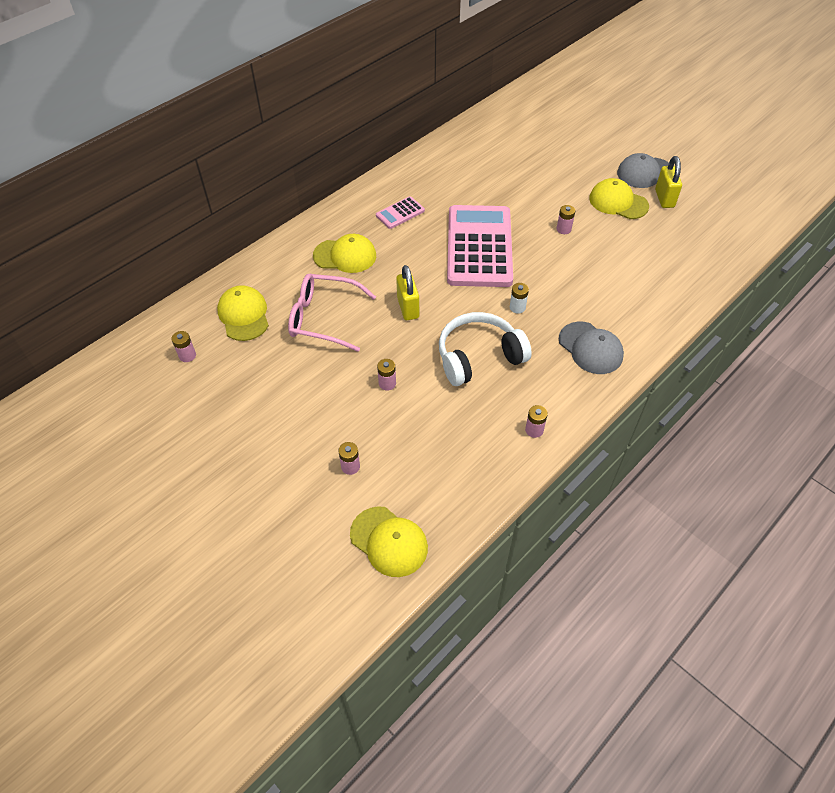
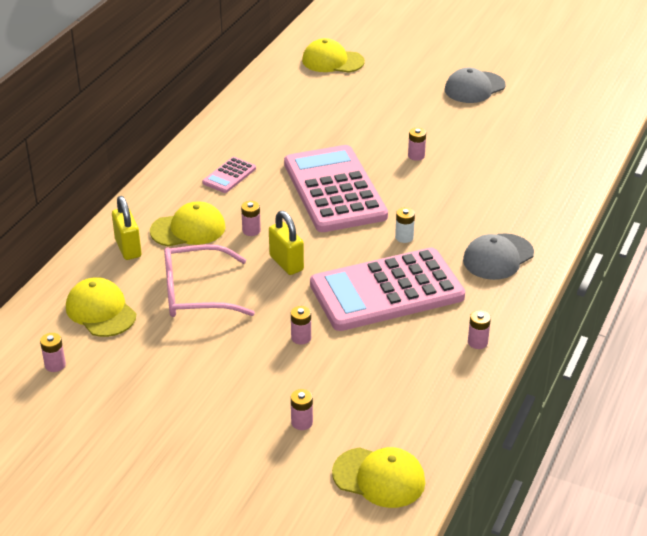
camera: 20 degrees left, 15 degrees down
(394, 269) = (251, 230): none -> pink battery
(478, 357) = (386, 291): white headphones -> pink calculator
(590, 348) = (498, 257): grey cap -> grey cap turned 105 degrees clockwise
(618, 202) = (460, 120): yellow cap -> yellow cap (332, 61)
(664, 198) = (505, 108): yellow padlock -> yellow padlock (128, 248)

